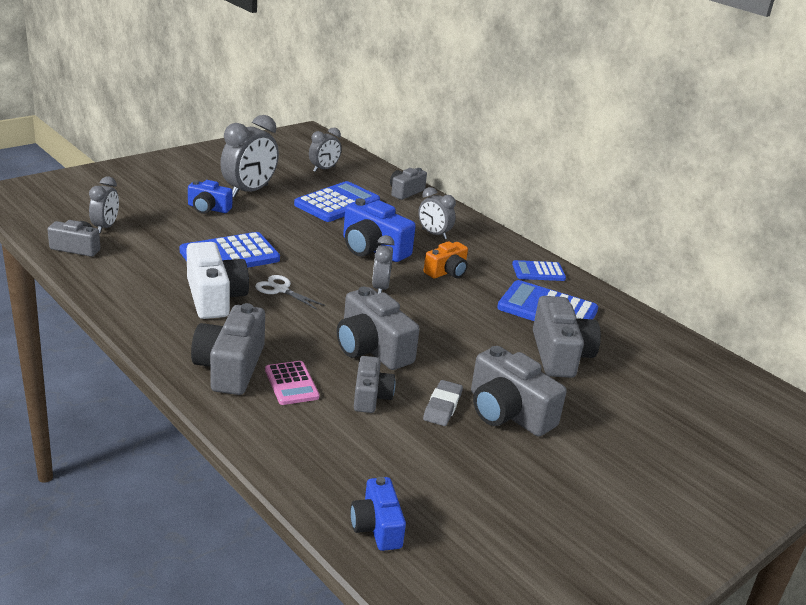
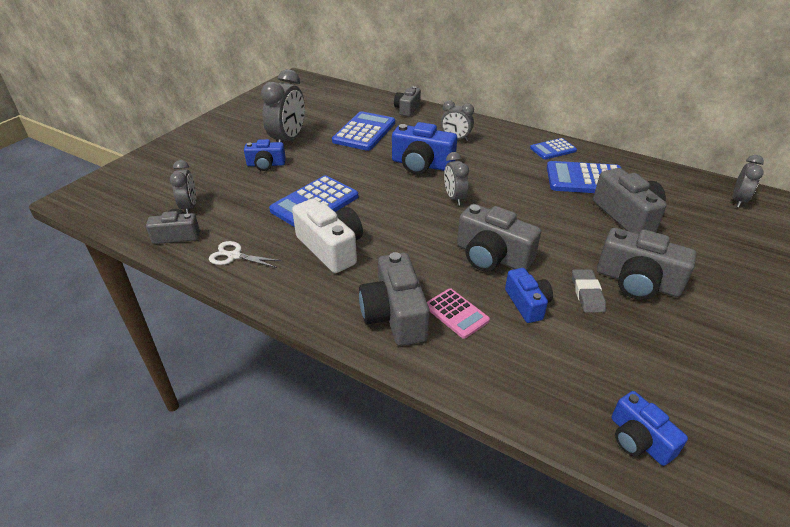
camera: 15 degrees left, 10 degrees up
(280, 289) = (379, 223): white scissors -> white scissors (234, 256)
(324, 169) = (332, 105): grey clock -> grey clock (738, 200)
(371, 396) = (527, 303): grey camera -> blue camera
(447, 272) = (490, 168): orange camera -> none

